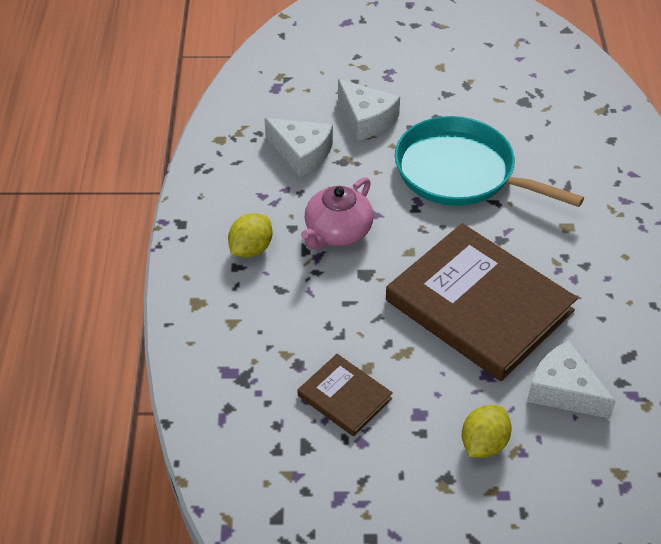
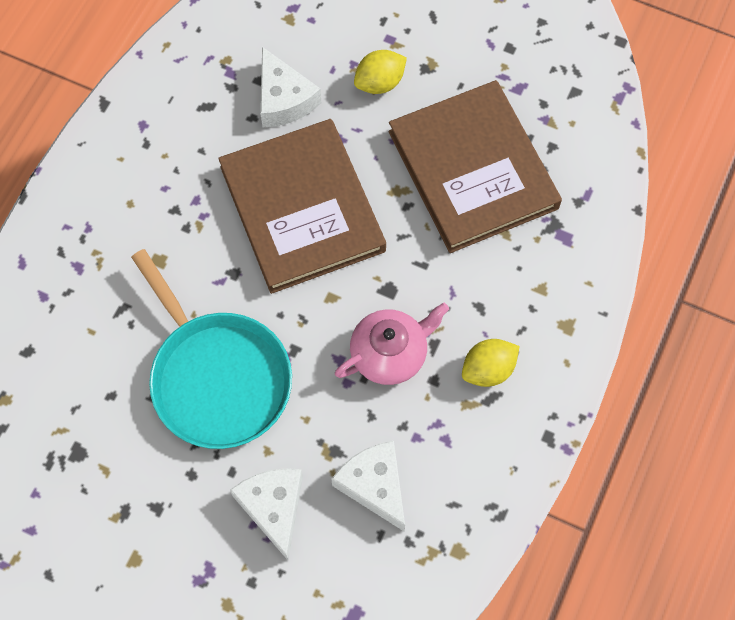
camera: 155 degrees left, 20 degrees up
(344, 397) = (472, 170): brown book -> brown book, size x2.12

